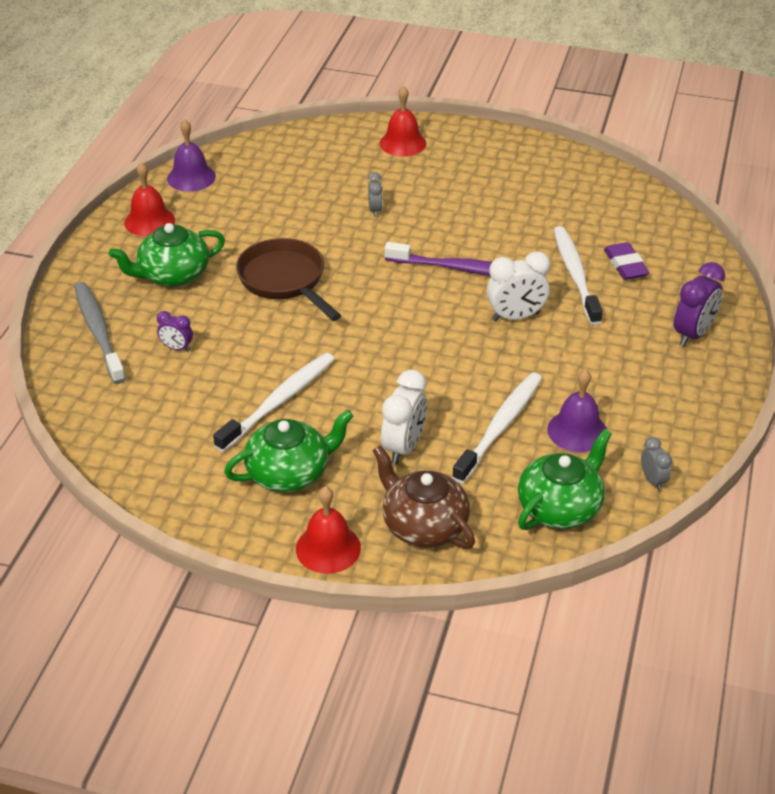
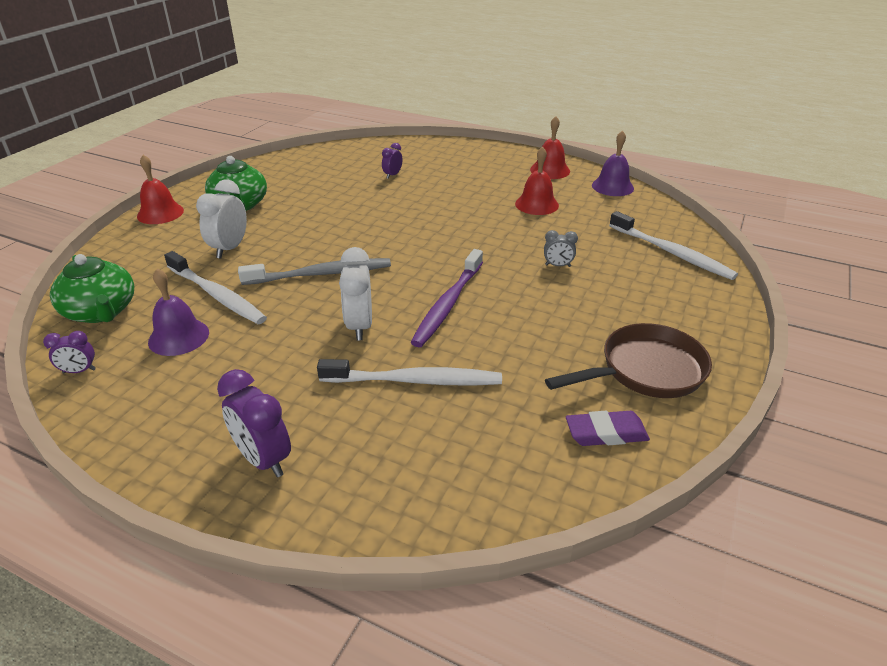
camera: 100 degrees right, 5 degrees down
(98, 331) = (422, 153): grey toothbrush -> grey toothbrush (321, 274)
(173, 275) = (478, 176): green teapot -> none
(279, 401) = (314, 206): white toothbrush -> white toothbrush (672, 253)
(284, 280) = (458, 216): brown pan -> brown pan (646, 370)
(403, 143) = (689, 294): red bell -> red bell (536, 204)
(404, 447) = (229, 249): white clock -> white clock turned 75 degrees clockwise
(423, 525) = (145, 248): brown teapot -> none
(625, 265) = (421, 428): purple eraser -> purple eraser (606, 433)
(653, 480) = (79, 371): grey clock -> purple clock

